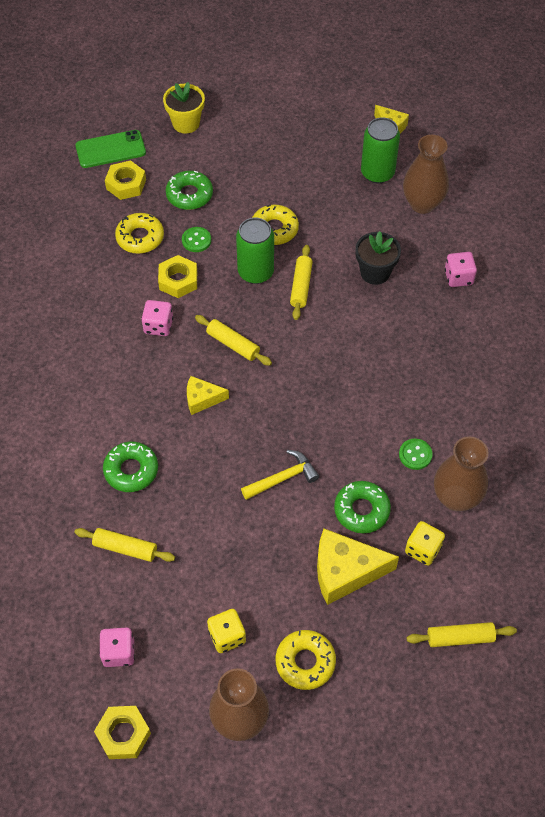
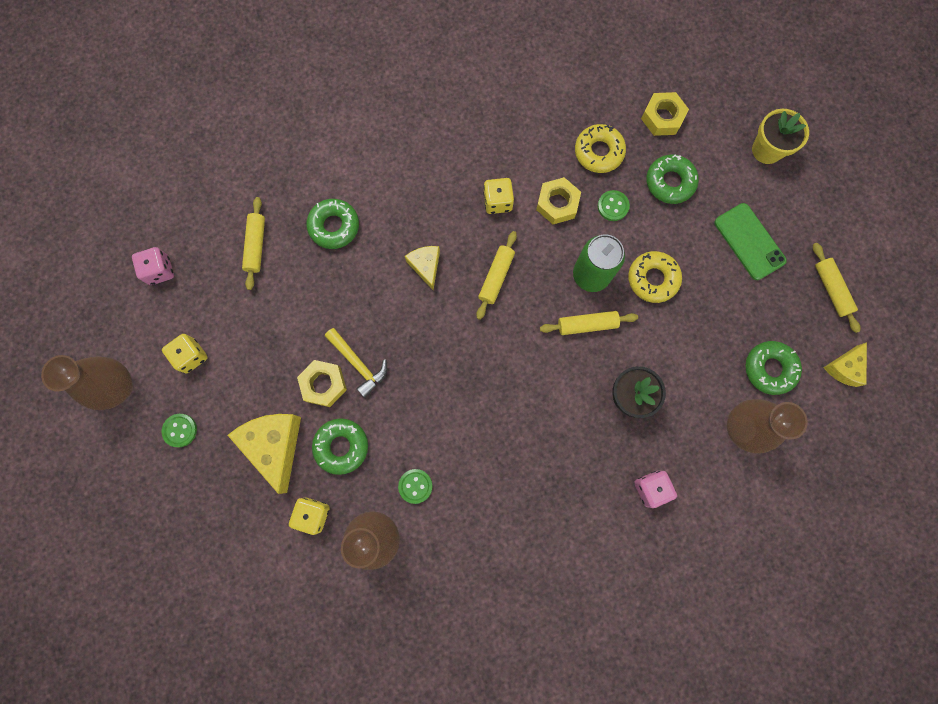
camera: 75 degrees right, 20 degrees up
(110, 149) = (703, 88): green phone -> green phone (749, 241)
(123, 734) = (90, 296): yellow nut -> yellow nut (323, 384)
(158, 326) = (497, 202): pink dice -> yellow dice
(305, 662) = (180, 430): yellow donut -> green button
(377, 173) = (769, 369): green can -> green donut
(460, 638) = (230, 568): yellow rolling pin -> yellow rolling pin (831, 289)

